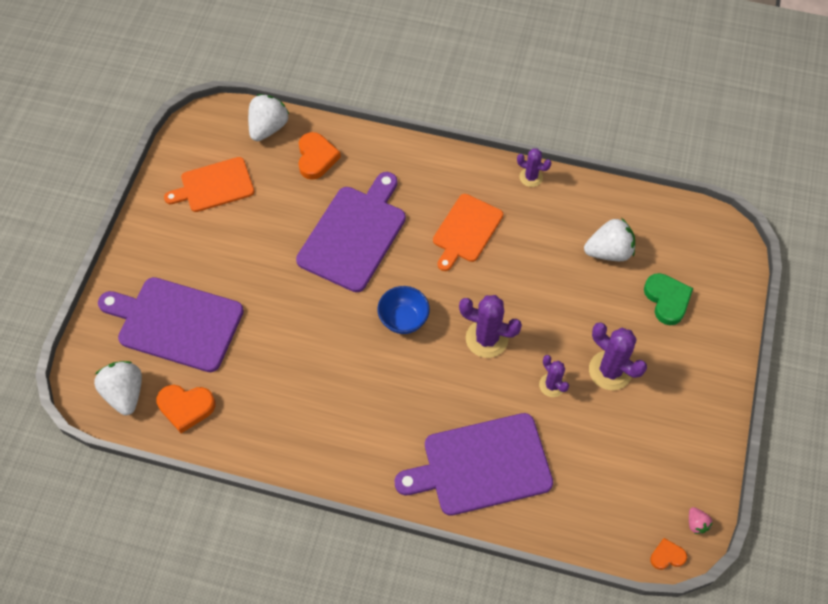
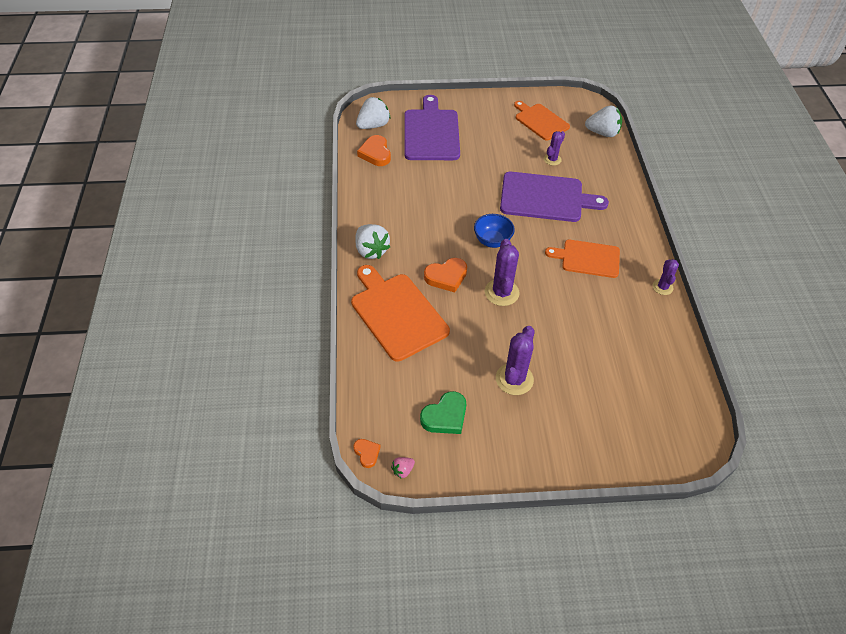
camera: 70 degrees right, 10 degrees down
(316, 158) = (595, 162): orange heart -> orange heart (446, 277)
(481, 465) = (397, 313): purple cutting board -> orange cutting board
(552, 385) = (482, 342): purple cactus -> purple cactus (552, 159)
(609, 251) = (625, 355): white strawberry -> white strawberry (371, 250)
(667, 300) = (603, 408): green heart -> green heart (445, 416)

